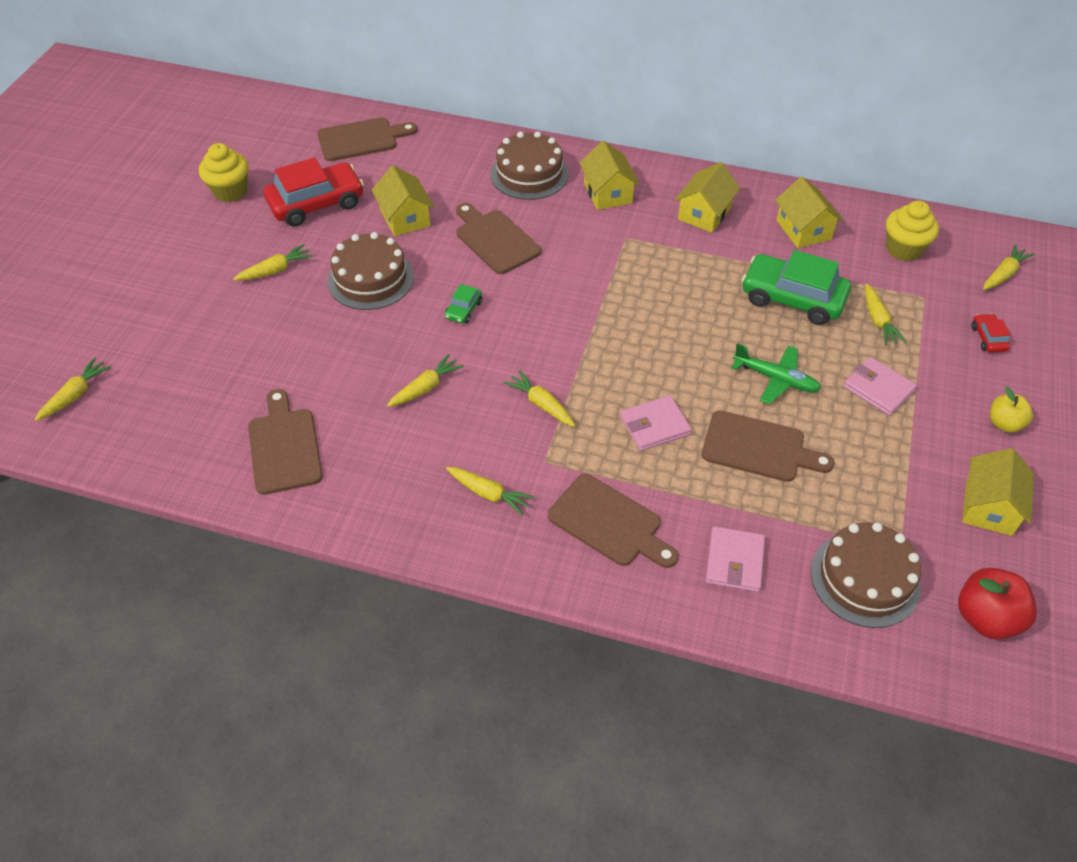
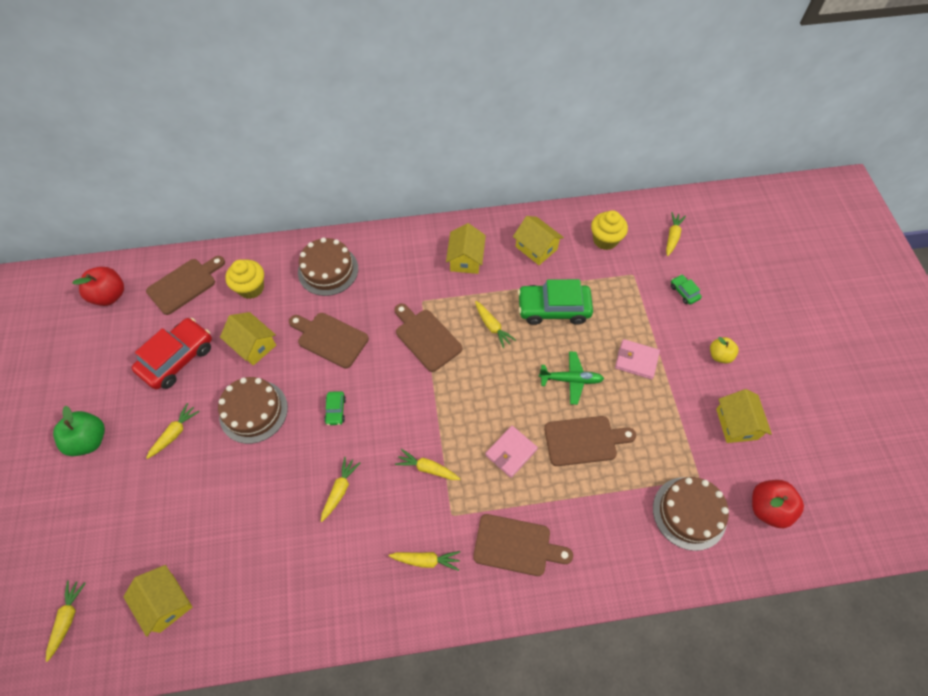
camera: 25 degrees left, 10 degrees up
(185, 246) = (89, 440): none -> green apple
(230, 191) = (101, 373): yellow cupcake -> yellow cupcake (251, 288)
(278, 125) = (110, 295): none -> red apple
(284, 446) = (259, 589): brown cutting board -> brown cutting board (426, 337)
(607, 193) = (392, 266): yellow house -> yellow house (166, 602)
(734, 561) = (607, 538): pink wallet -> none
(878, 321) = (613, 305): yellow carrot -> yellow carrot (492, 327)
(988, 338) = (684, 292): red car -> green car

